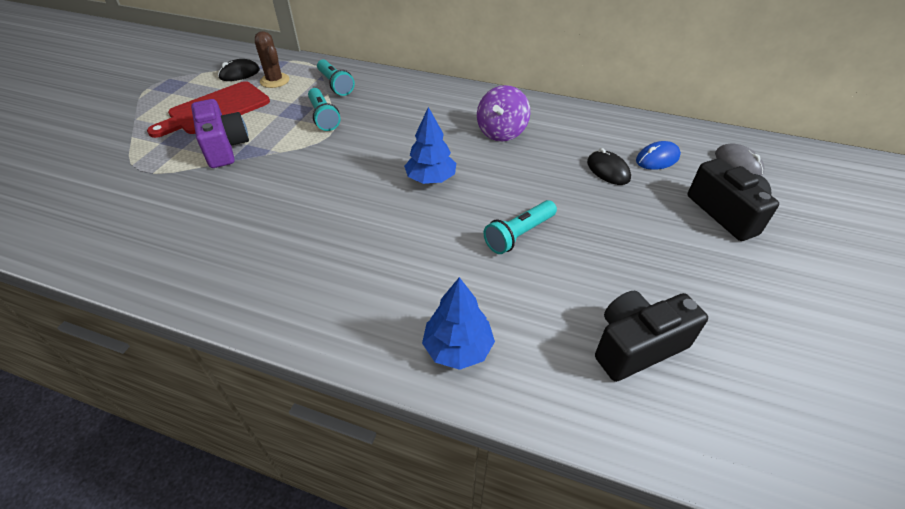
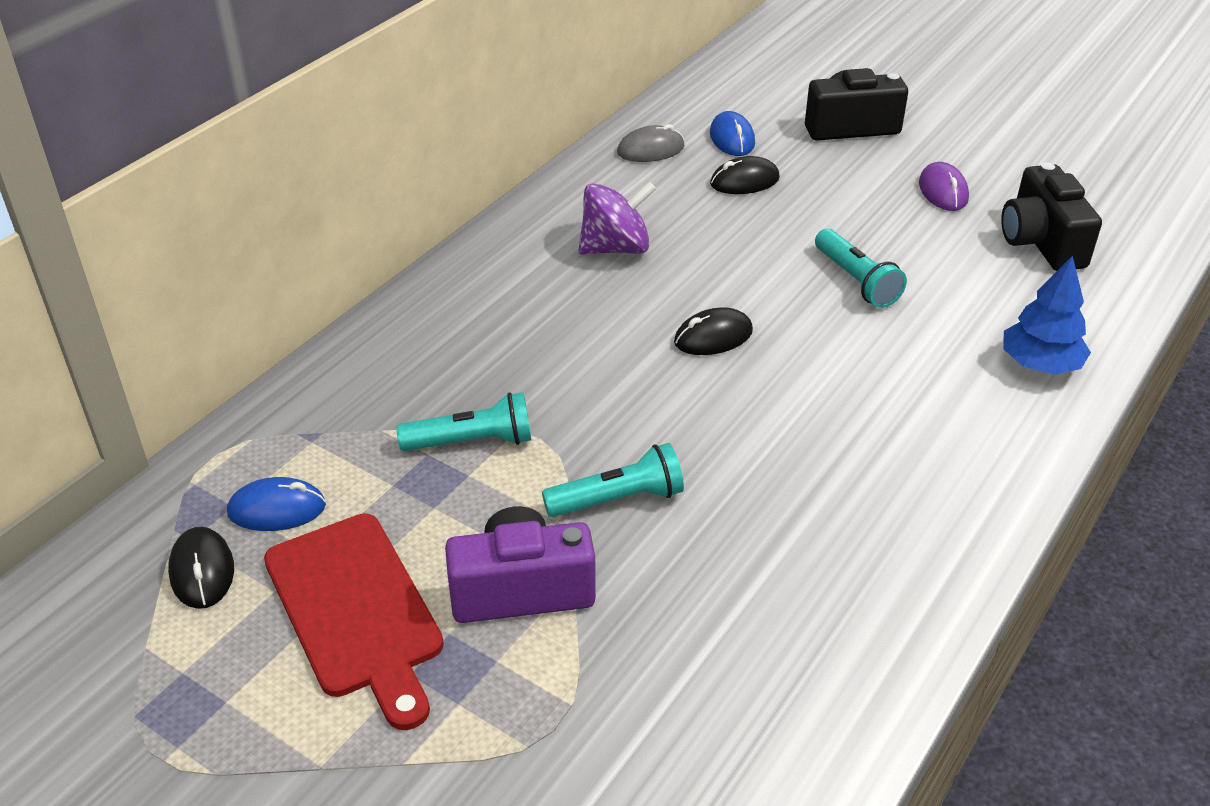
camera: 75 degrees left, 5 degrees down
(275, 81) = (277, 509): brown cactus -> blue mouse
(335, 85) = (353, 416): turquoise flashlight -> turquoise flashlight (618, 499)
(431, 179) = (713, 337): blue tree -> black mouse
(501, 132) = (616, 248): purple spinning top -> purple spinning top turned 60 degrees counterclockwise
(672, 275) = (943, 191): none -> purple mouse
(738, 163) = (761, 89): grey mouse -> grey mouse (650, 150)

